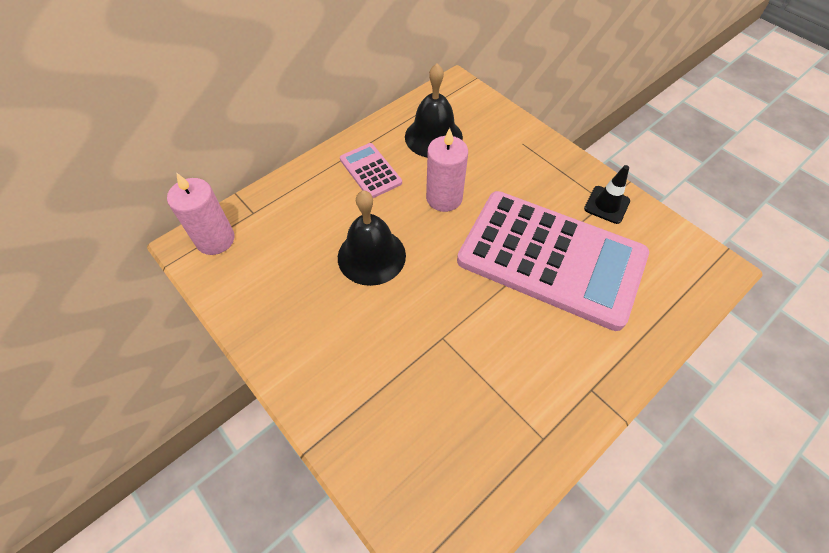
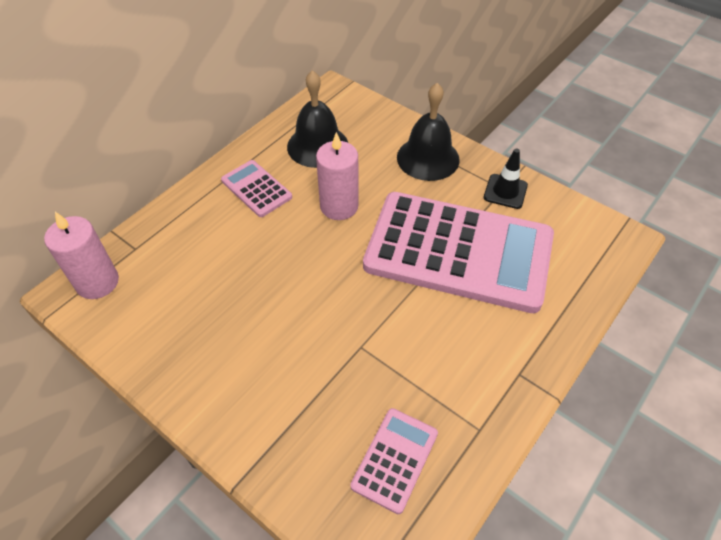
camera: 10 degrees left, 5 degrees down
(371, 256) = (272, 275): black bell -> black bell (428, 158)
(457, 454) = (395, 459): none -> pink calculator

